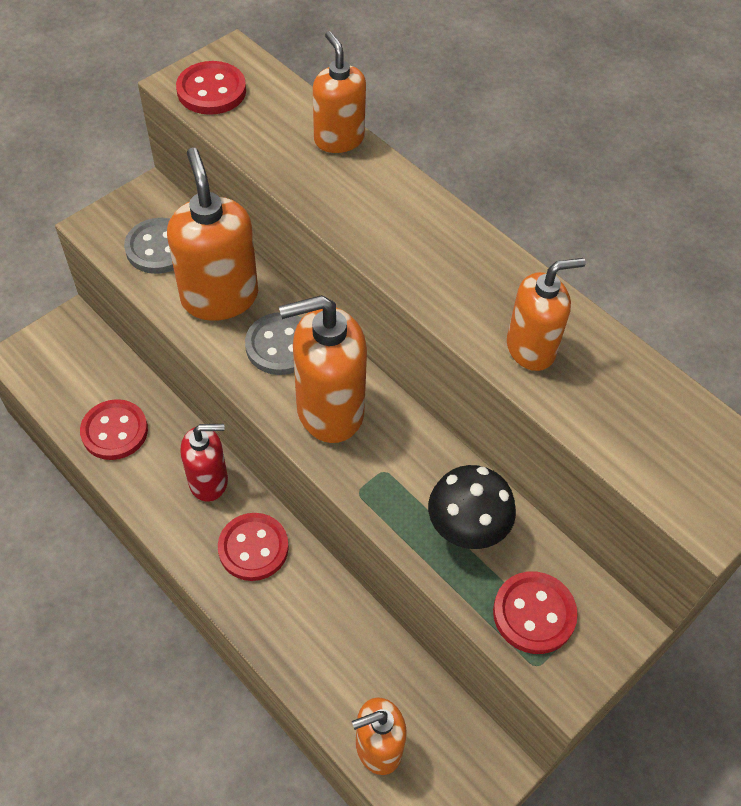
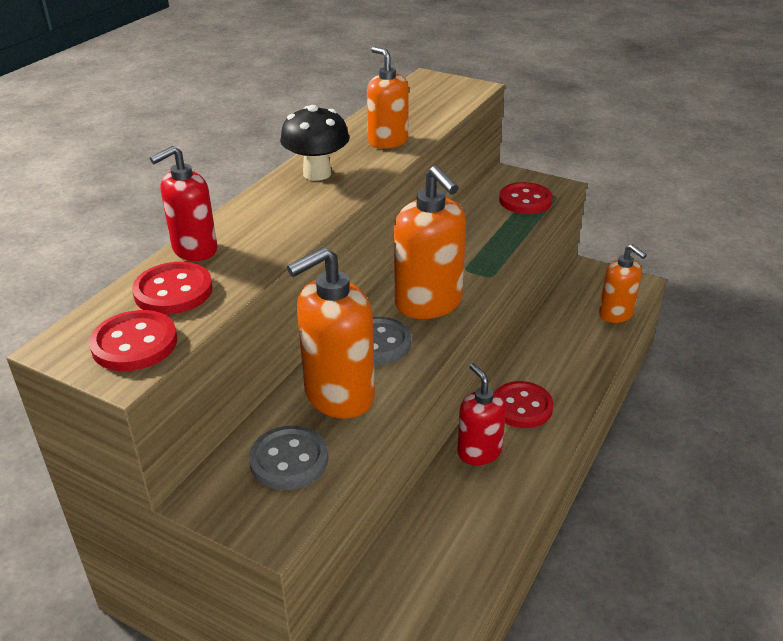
camera: 105 degrees left, 20 degrees down
(114, 431) = (465, 540): red button -> red button (173, 291)
(339, 139) = (194, 250): orange soap dispenser -> red soap dispenser
(466, 530) = (487, 230): black mushroom -> black mushroom (317, 174)

